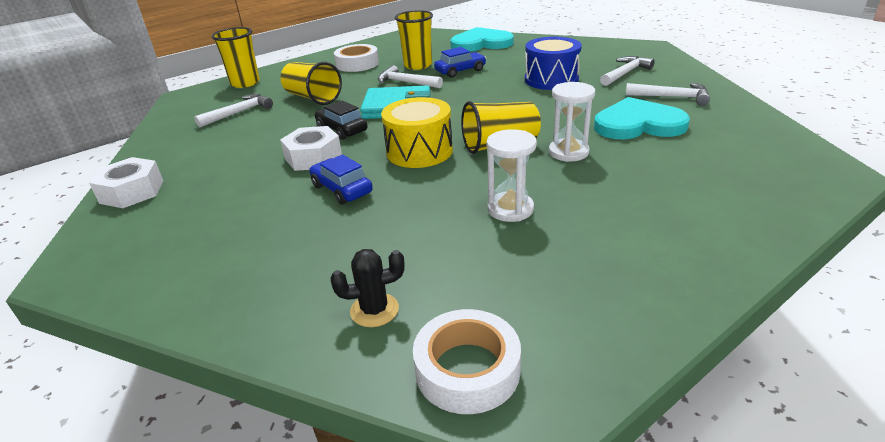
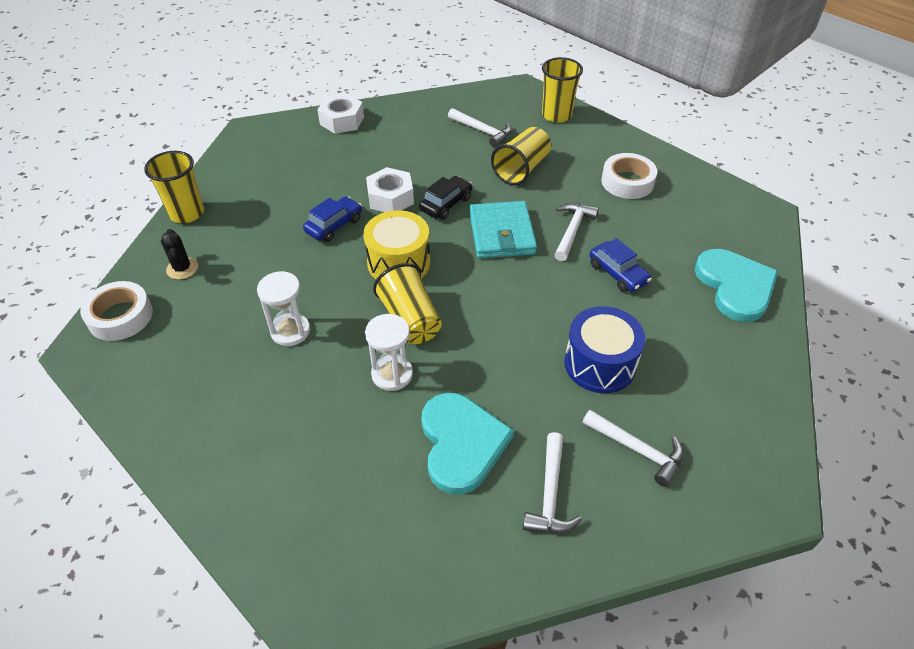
camera: 80 degrees right, 15 degrees up
(418, 65) = (632, 233): yellow cup -> yellow cup (187, 213)

